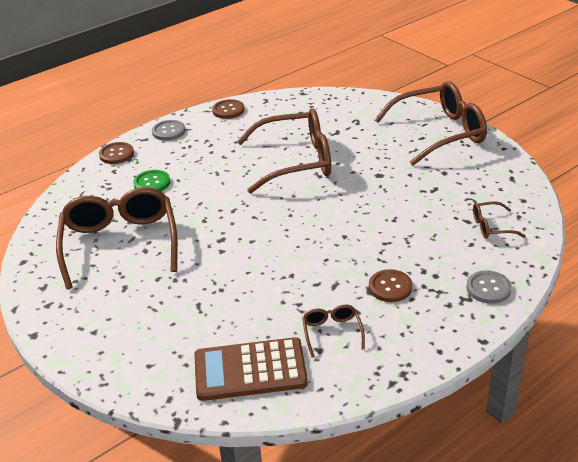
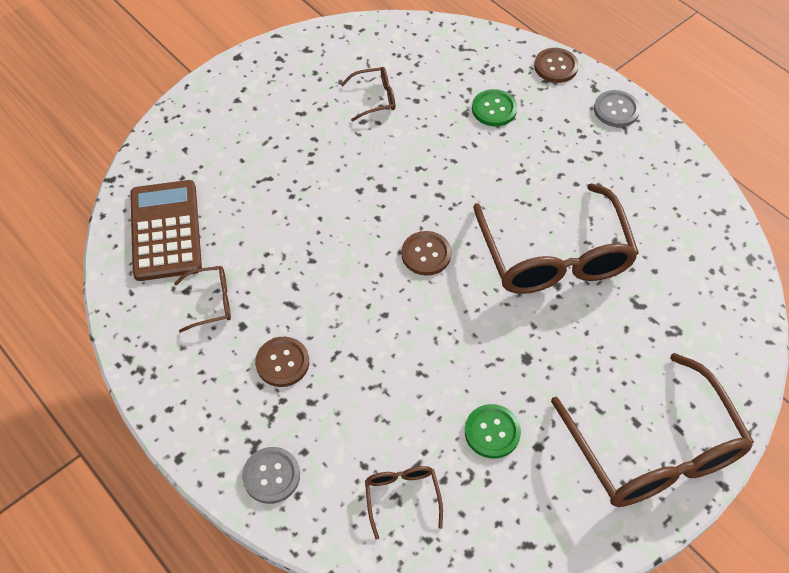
camera: 85 degrees right, 20 degrees up
(120, 244) = (374, 98): brown glasses -> brown glasses, size x0.44
(228, 110) = (682, 169): brown button -> brown button (426, 254)
(436, 189) = (492, 432): none -> green button

